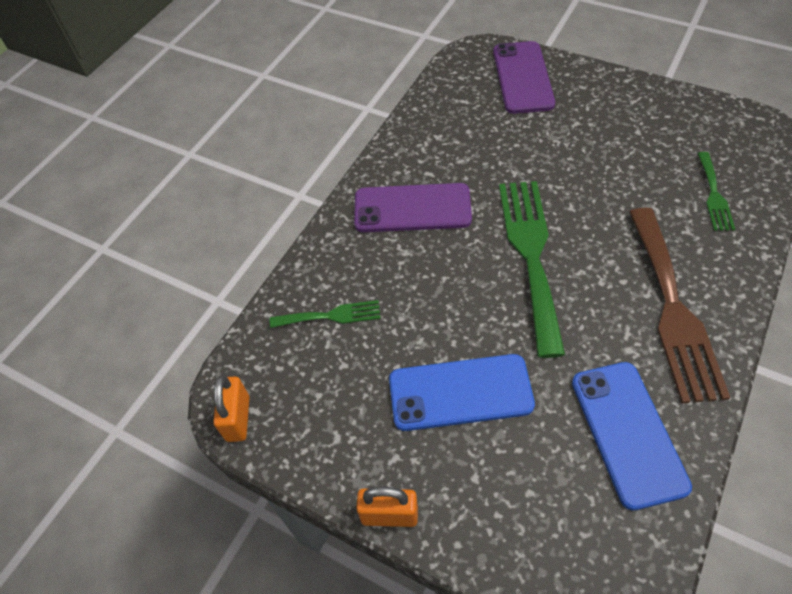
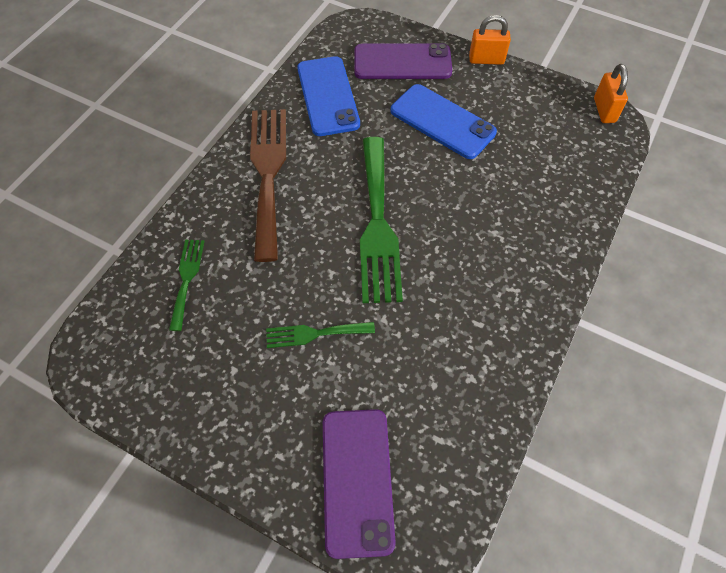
camera: 175 degrees right, 5 degrees up
(331, 316) = (552, 178): green fork -> green fork (314, 334)
(412, 208) = (492, 279): purple phone -> purple phone (402, 62)
(460, 392) = (442, 122): blue phone -> blue phone turned 45 degrees clockwise

